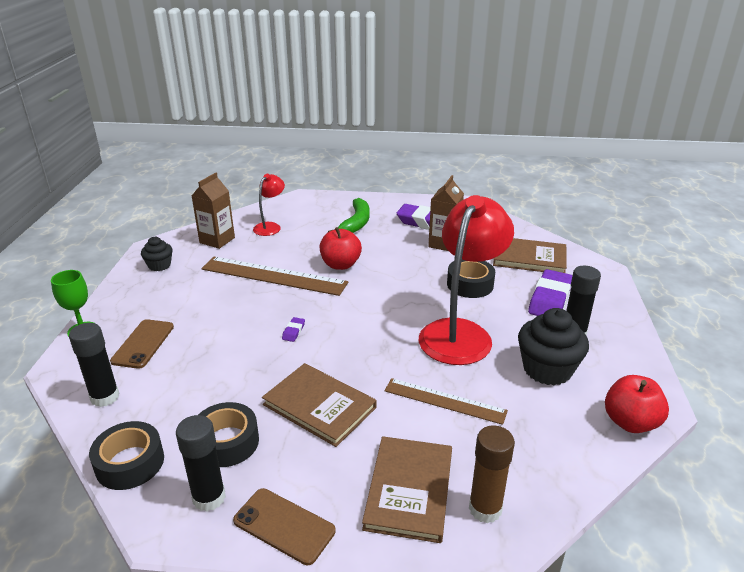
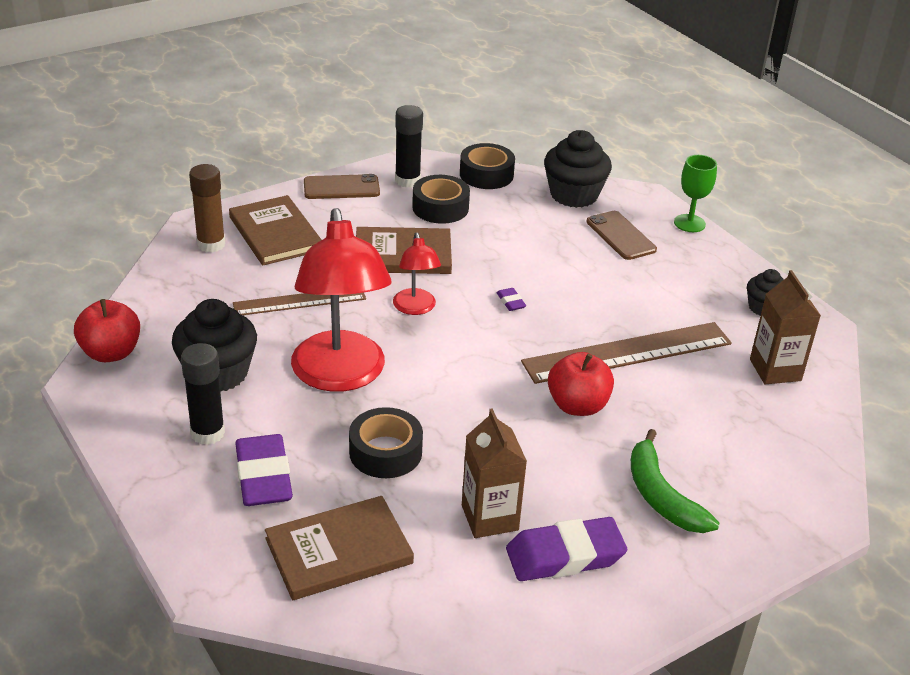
camera: 140 degrees right, 5 degrees up
(105, 397) = (574, 195): black glue stick -> black cupcake
(270, 226) = (758, 426): red lamp -> red lamp (415, 308)

